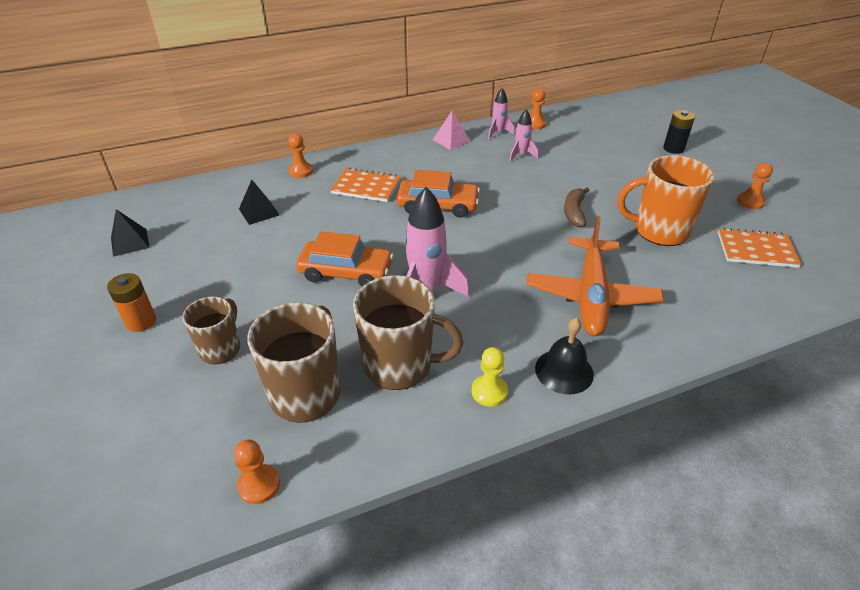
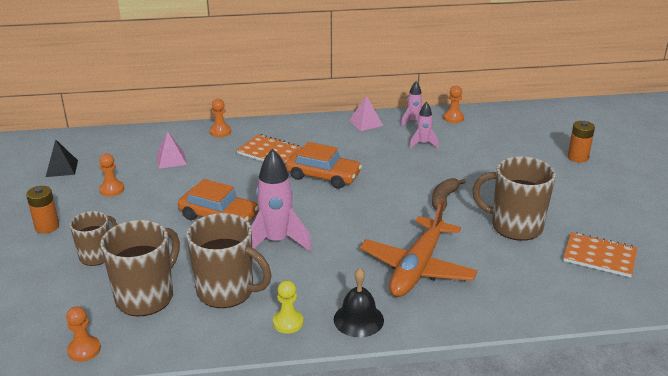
camera: 15 degrees right, 10 degrees down
(259, 212) = (171, 159): black pyramid -> pink pyramid
(659, 231) = (514, 226): orange mug -> brown mug
(673, 149) = (577, 157): black battery -> orange battery
(750, 202) = (623, 215): orange pawn -> orange pawn (112, 189)

